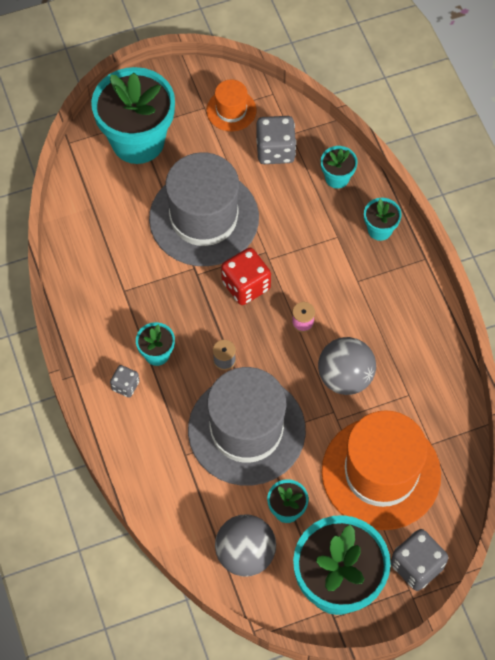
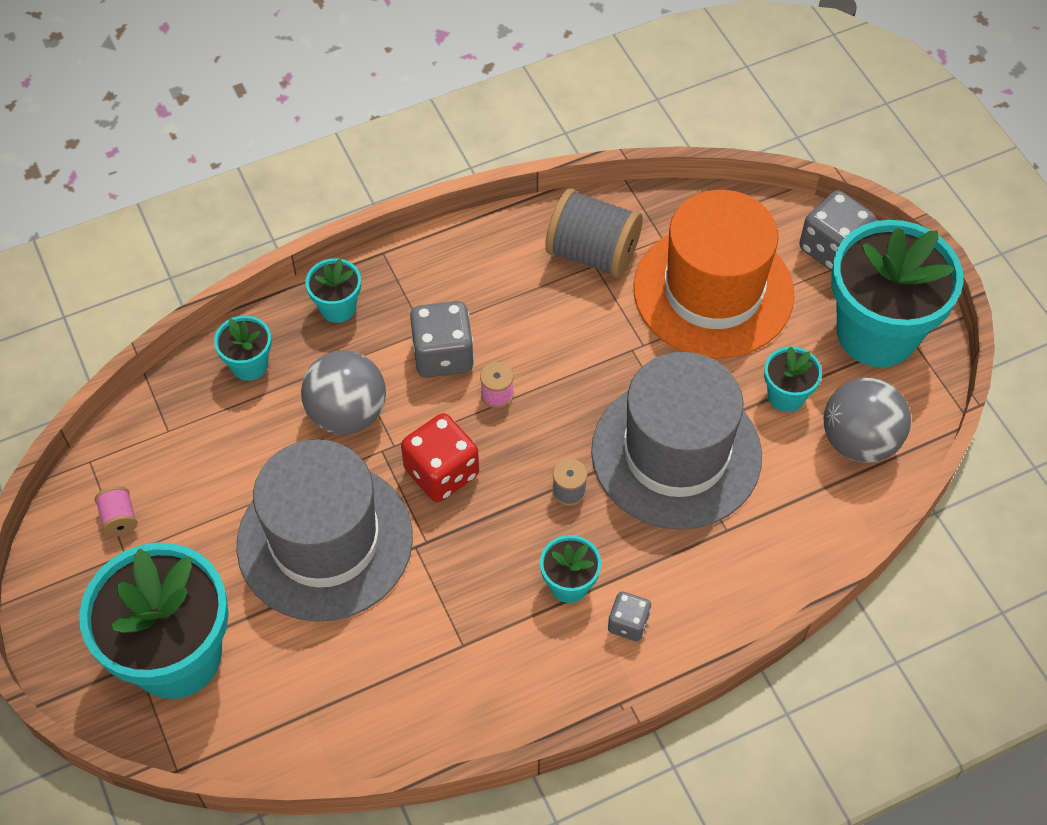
camera: 95 degrees left, 5 degrees down
(231, 110) = (119, 518): orange hat -> pink spool
(275, 150) = (198, 450): grey dice -> grey dice (443, 355)
(345, 377) = (578, 338): grey ball -> grey ball (347, 413)
(419, 394) = (592, 253): none -> grey spool

